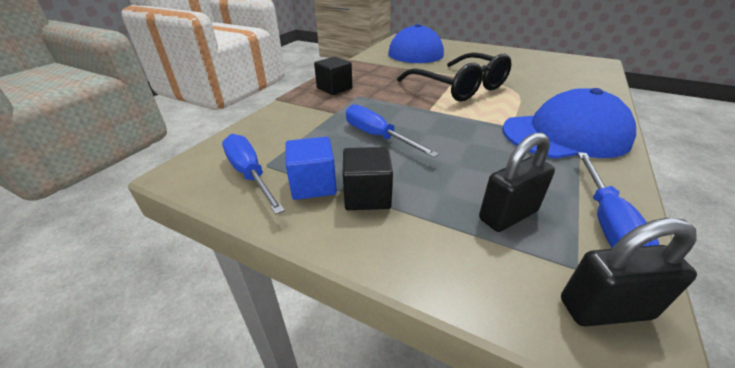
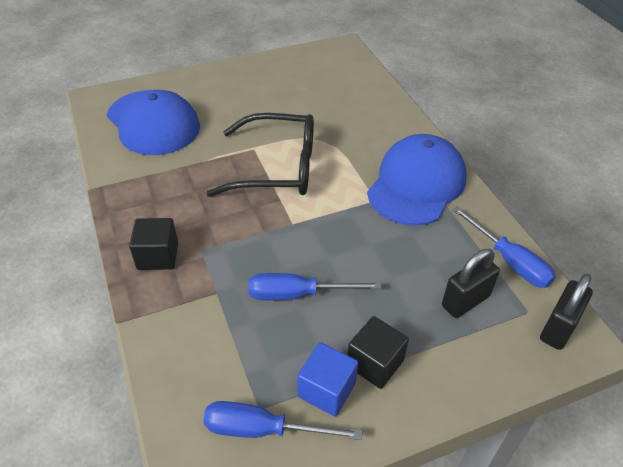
camera: 50 degrees left, 10 degrees up
(508, 215) = (465, 301): black padlock -> black padlock turned 45 degrees clockwise

